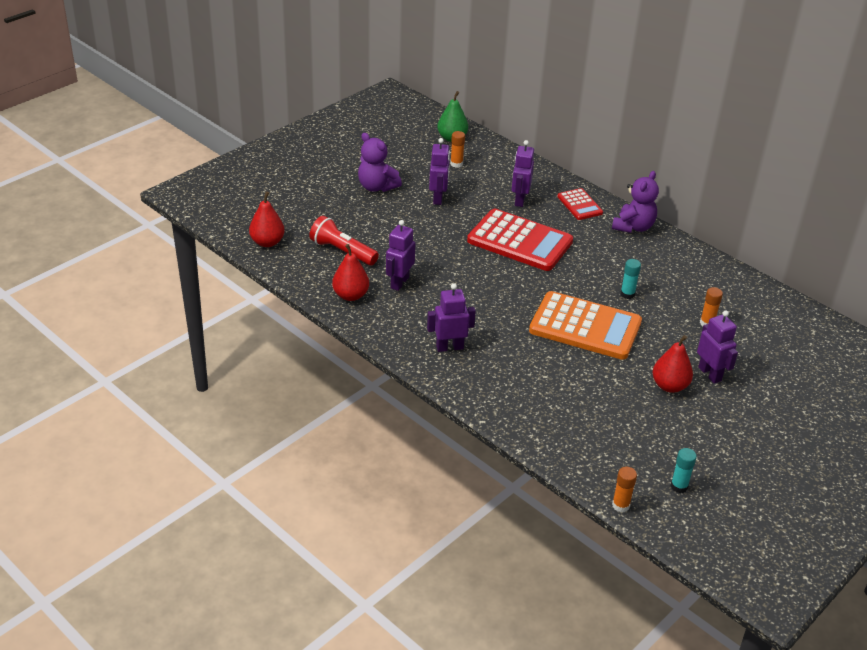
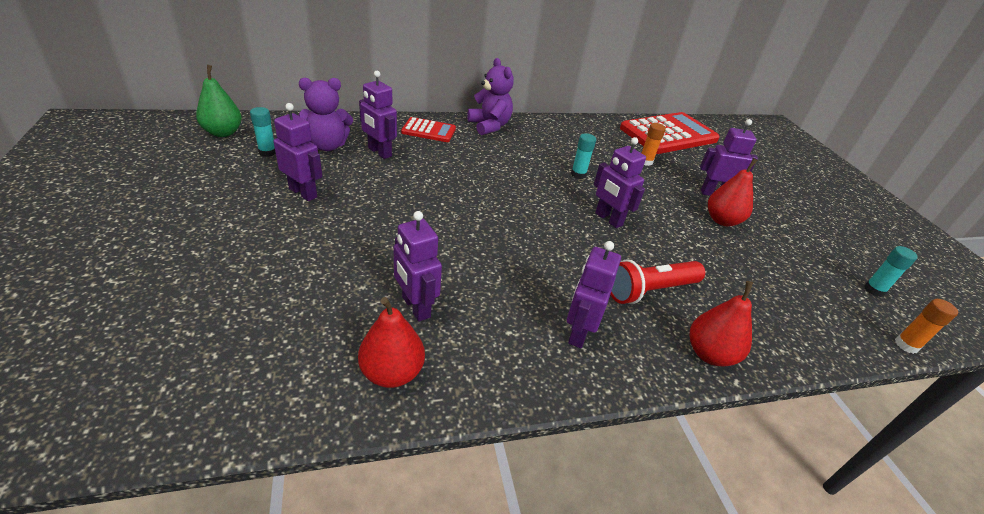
camera: 60 degrees left, 0 degrees up
(267, 242) = (148, 405): red pear -> red pear (709, 354)
(342, 251) = (289, 325): red flashlight -> red flashlight (649, 290)
(377, 187) = (212, 221): purple teddy bear -> purple teddy bear (327, 146)
(456, 164) = (267, 152): orange glue stick -> turquoise glue stick
(520, 241) = (441, 185): red calculator -> red calculator (668, 134)
(585, 326) = (608, 219): orange calculator -> purple robot

